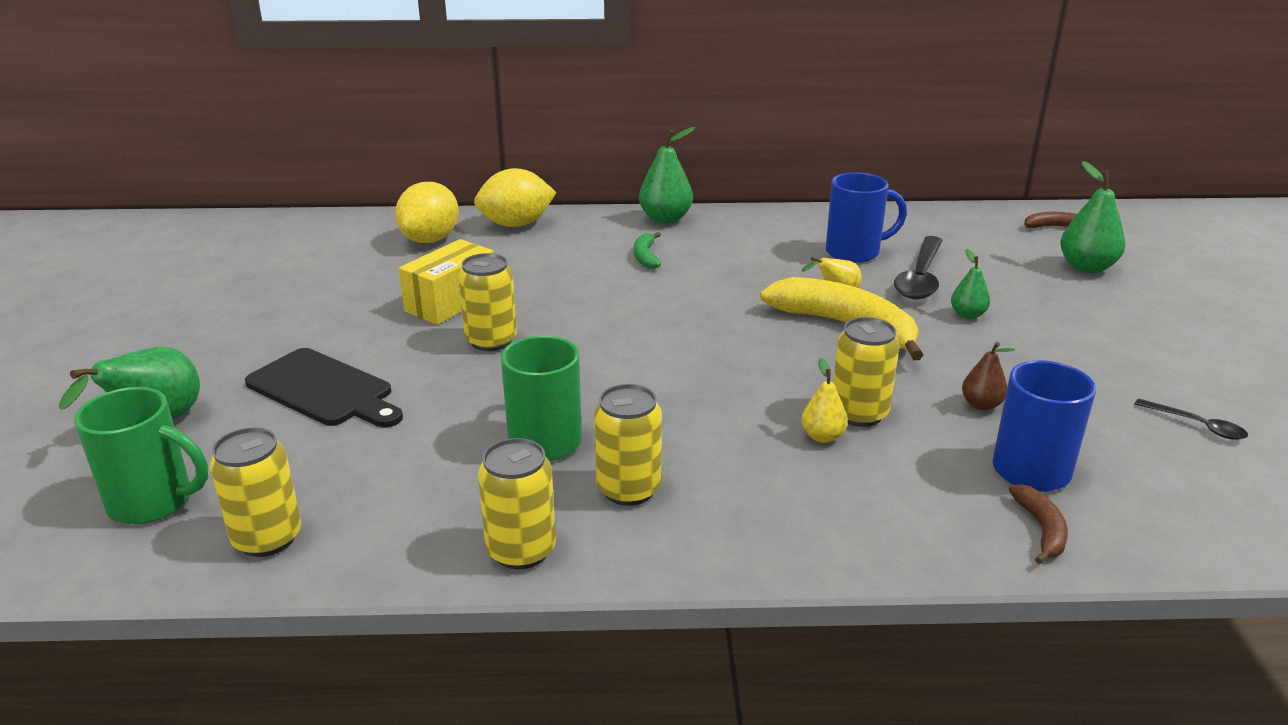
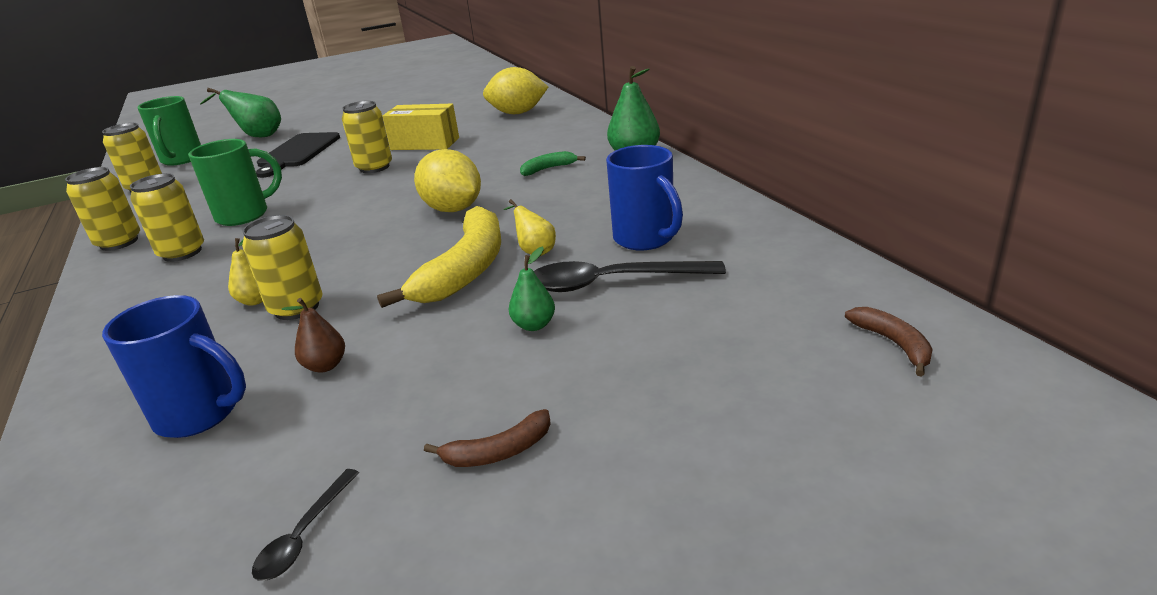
camera: 70 degrees right, 0 degrees up
(516, 224) = (567, 122): yellow lemon -> yellow lemon (453, 209)
(1041, 530) = (93, 433): brown banana -> brown banana (498, 452)
(1086, 267) = (763, 389): green pear -> none

